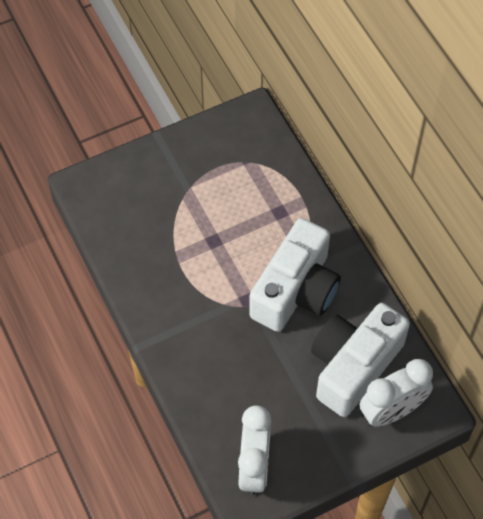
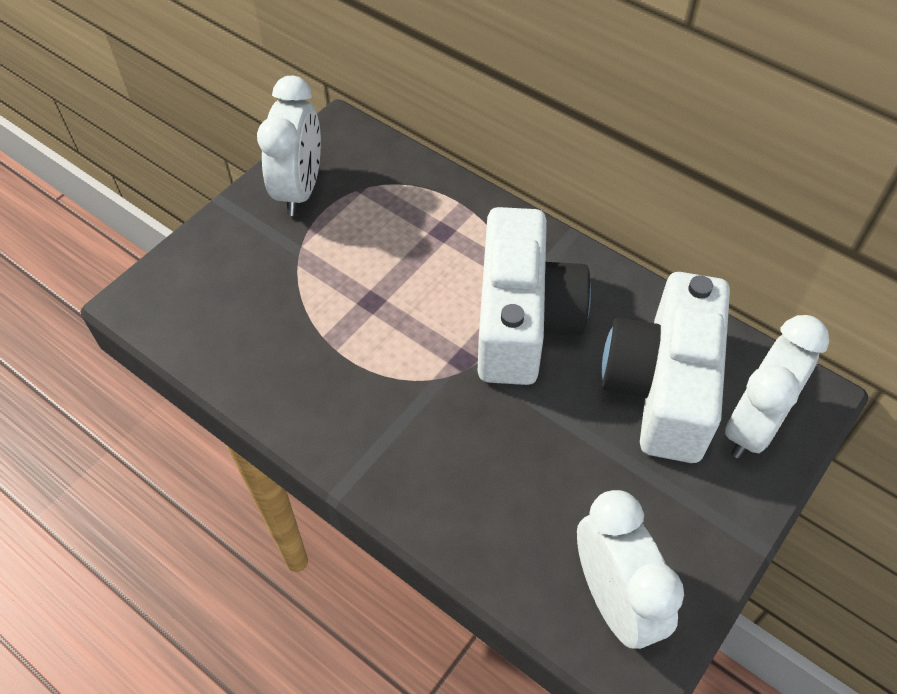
camera: 25 degrees left, 5 degrees down
(208, 147) = (300, 189): none -> white clock

